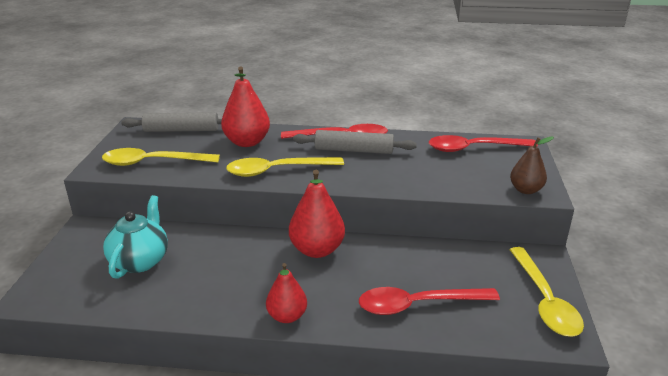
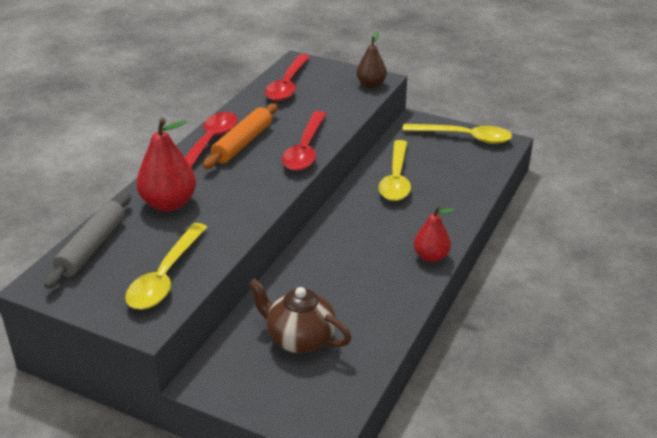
camera: 70 degrees left, 5 degrees up
(140, 261) = (300, 339): turquoise teapot -> brown teapot
(276, 171) = (250, 195): yellow spoon -> yellow spoon (396, 179)
(317, 250) = (346, 223): red pear -> none
(354, 150) = (242, 143): grey rolling pin -> orange rolling pin
(417, 305) = (445, 190): red spoon -> red spoon (305, 150)

